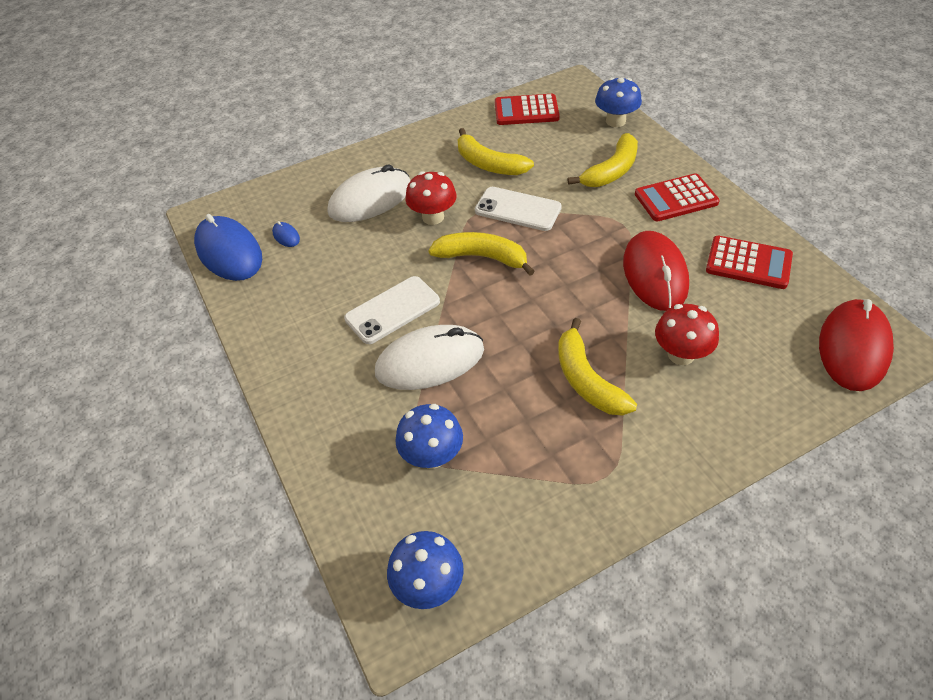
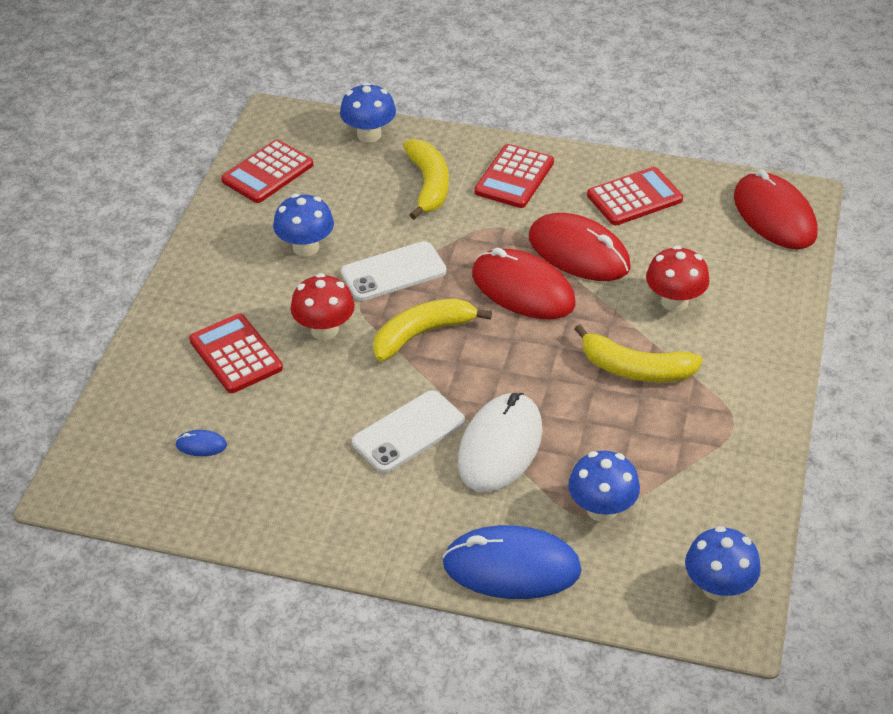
camera: 50 degrees left, 5 degrees down
(229, 252) = (163, 501): blue mouse -> blue mouse (511, 567)
(370, 199) = (235, 354): white mouse -> red calculator
(392, 310) = (408, 432): white phone -> white phone turned 45 degrees clockwise
(488, 164) = (305, 247): yellow banana -> blue mushroom
(583, 272) = (523, 289): none -> red mouse

